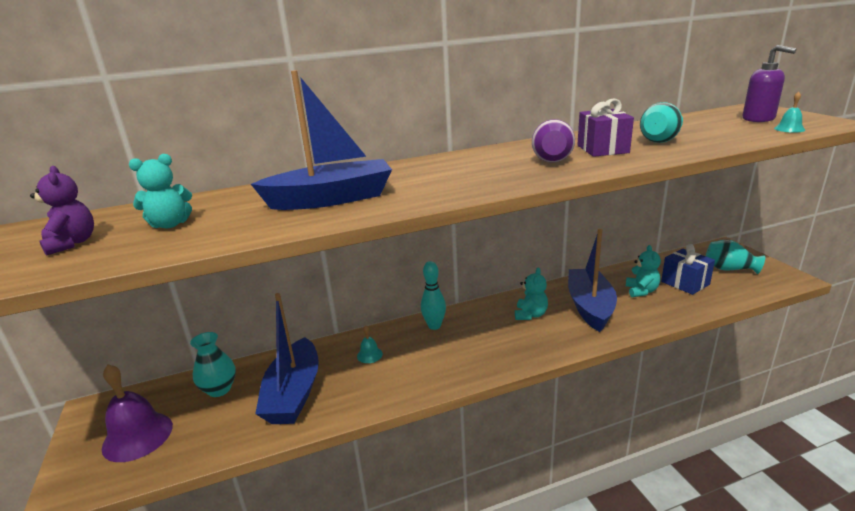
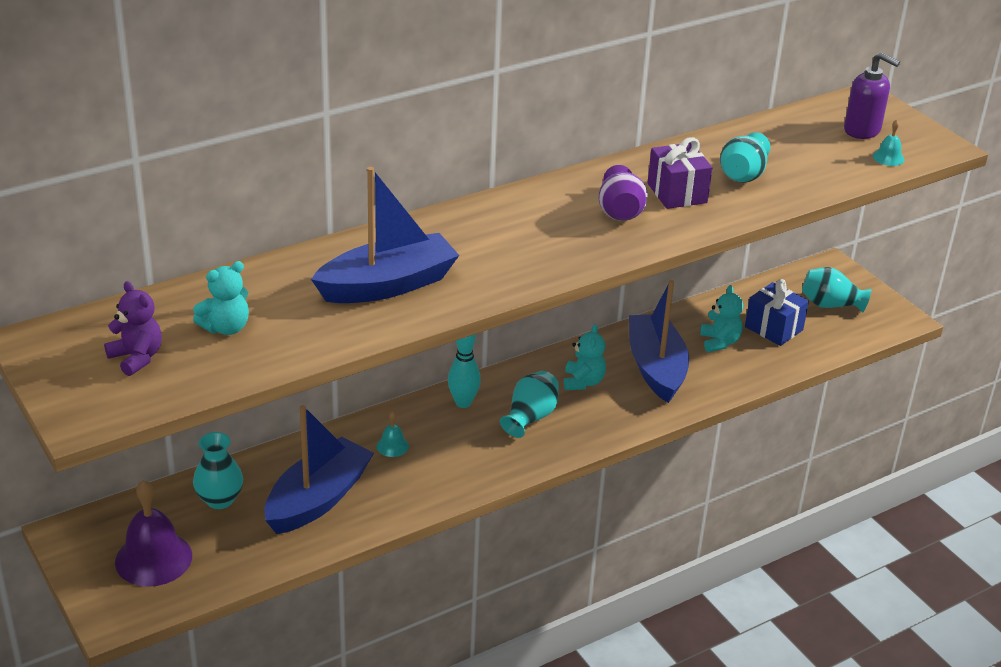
camera: 15 degrees left, 10 degrees up
(294, 394) = (318, 499): blue boat -> blue boat turned 135 degrees counterclockwise
(484, 338) = (530, 417): none -> turquoise vase

